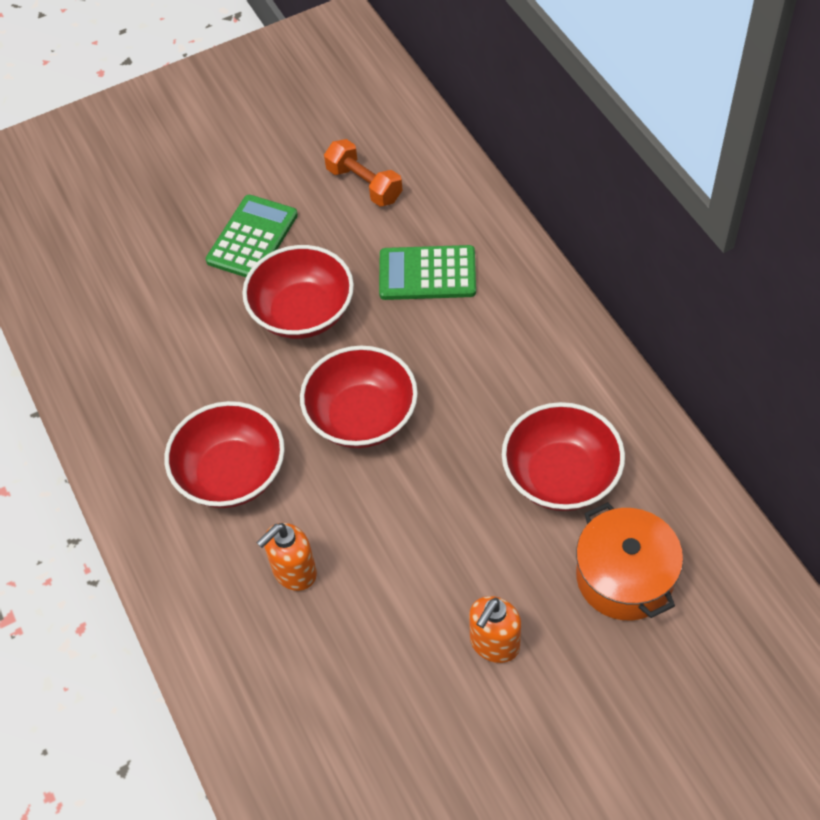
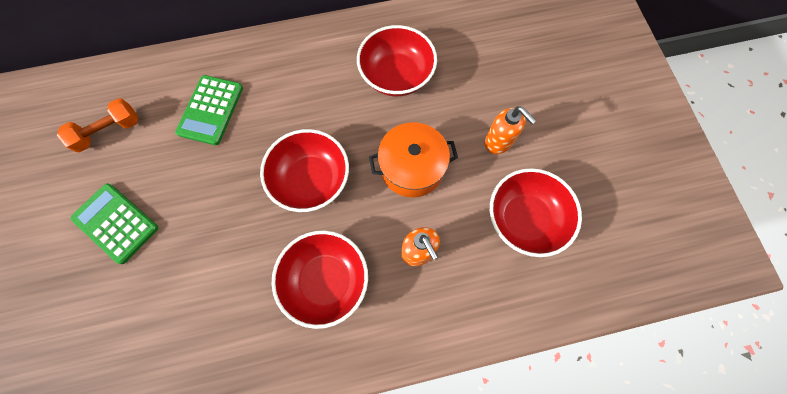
camera: 80 degrees left, 15 degrees up
(302, 312) = (205, 200): red bowl -> red bowl (524, 219)
(624, 577) = (472, 63): orange pot -> orange pot (412, 168)

